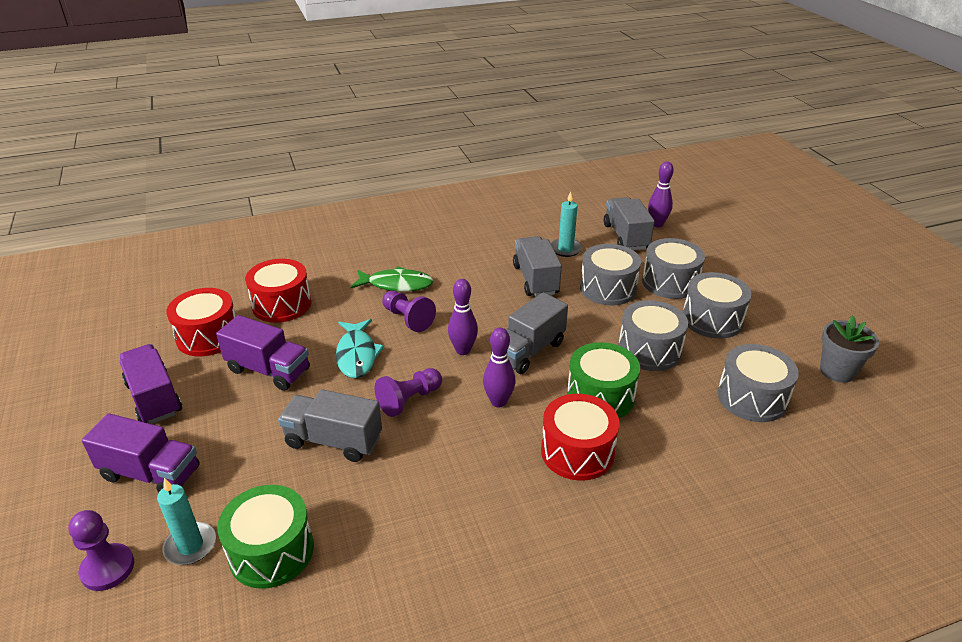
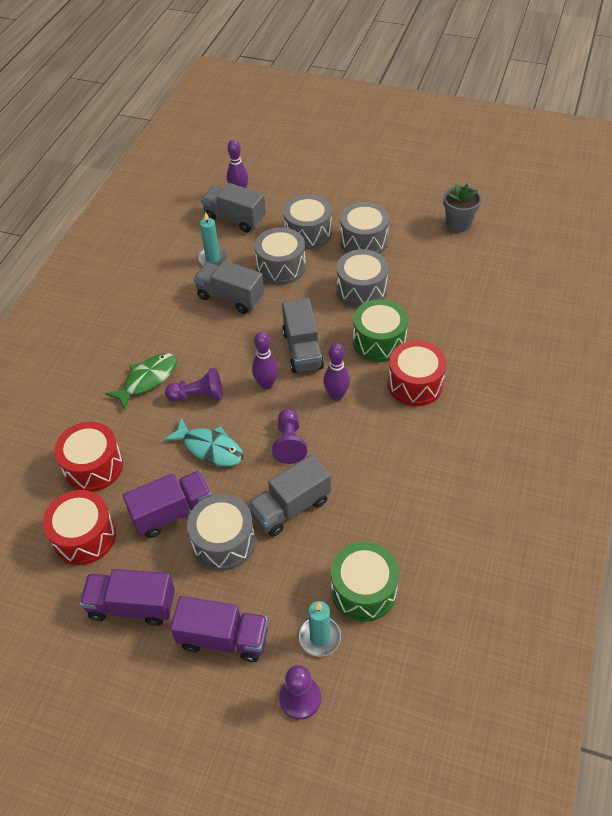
camera: 50 degrees left, 15 degrees up
(151, 473) = (223, 638): purple truck -> purple truck turned 45 degrees clockwise
(752, 398) = (444, 275): grey drum -> grey drum (224, 541)

